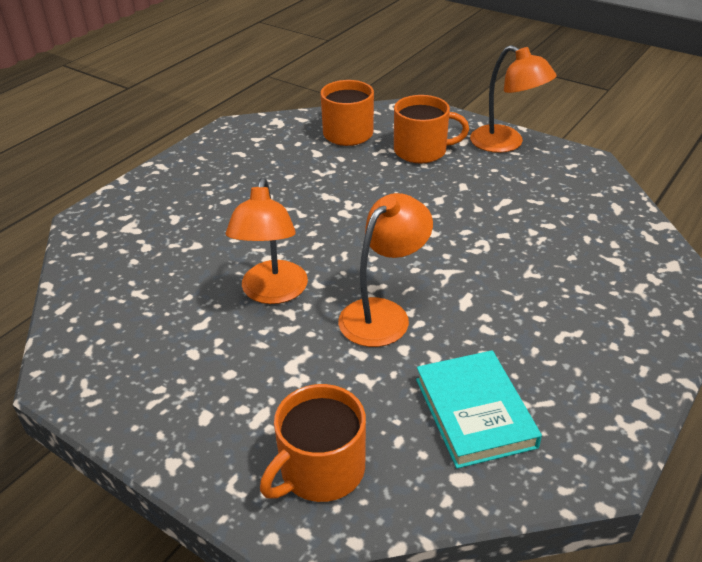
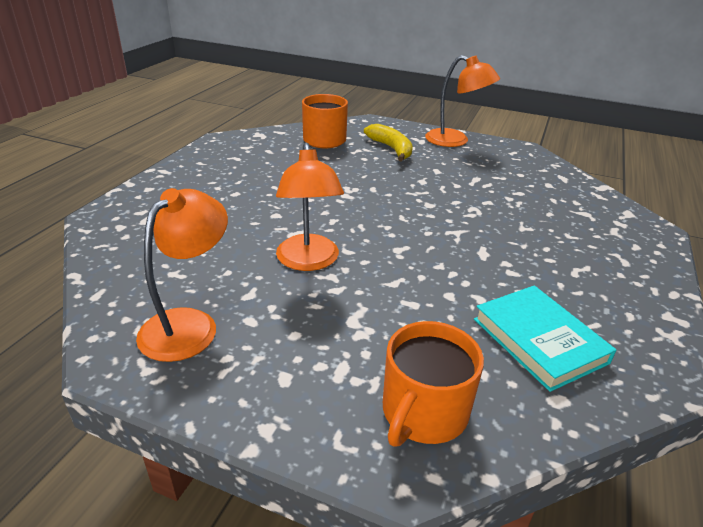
camera: 15 degrees left, 5 degrees down
(383, 314) = (418, 269): orange lamp -> orange lamp (189, 324)
(422, 151) = (391, 149): orange mug -> yellow banana

